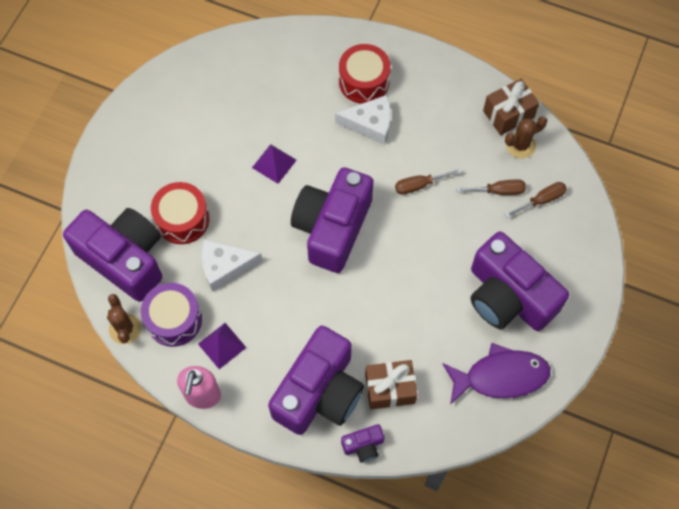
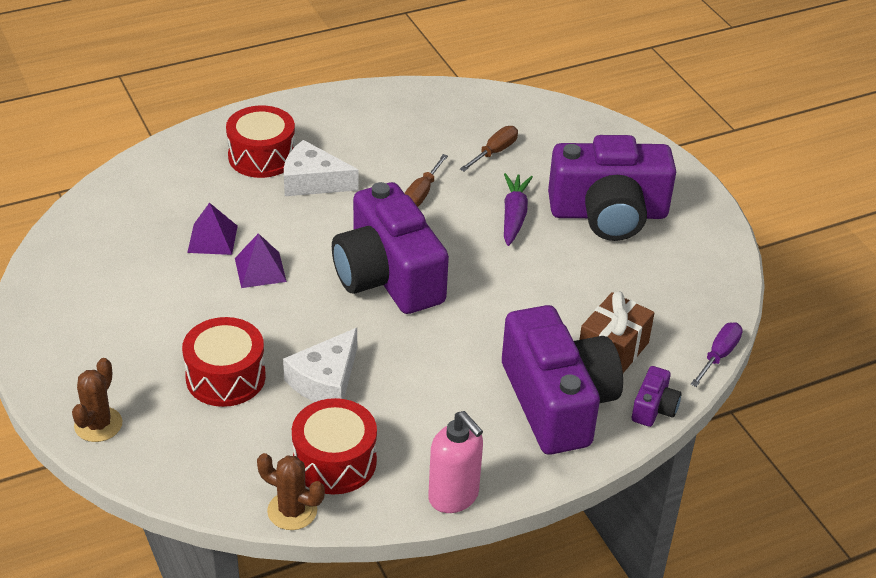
camera: 50 degrees left, 25 degrees down
(124, 259) = (206, 455): purple camera -> none
(174, 320) = (334, 461): purple drum -> red drum
(222, 345) = (414, 442): purple pyramid -> purple pyramid (212, 239)
(370, 124) = (313, 181): white cheese -> white cheese turned 120 degrees counterclockwise
(442, 449) = (718, 356): none -> purple screwdriver
(451, 248) = (514, 215): none -> purple carrot
(500, 376) = (684, 270): purple fish -> none
(508, 114) = (426, 99): brown gift -> none
(520, 145) = (466, 112): brown cactus -> brown cactus (98, 424)
(541, 200) = (537, 135): brown screwdriver -> none

